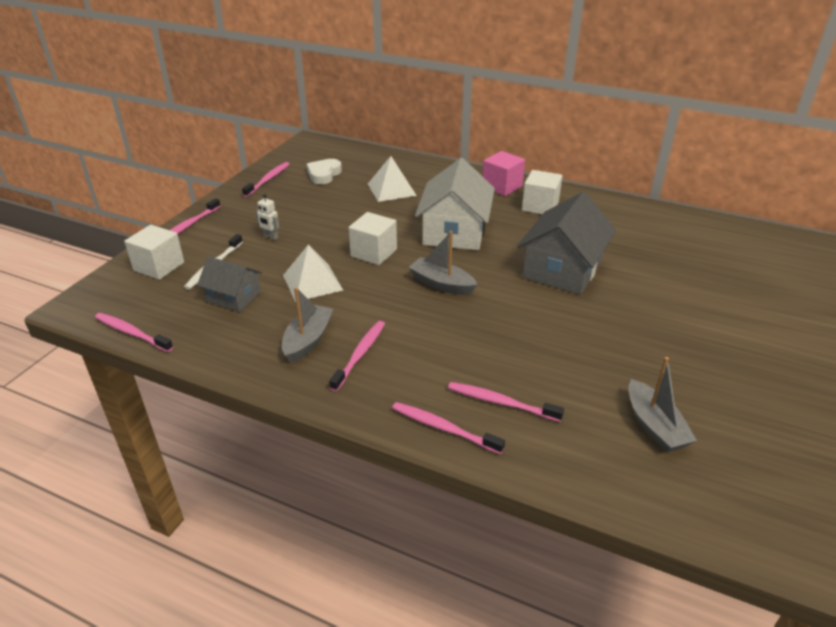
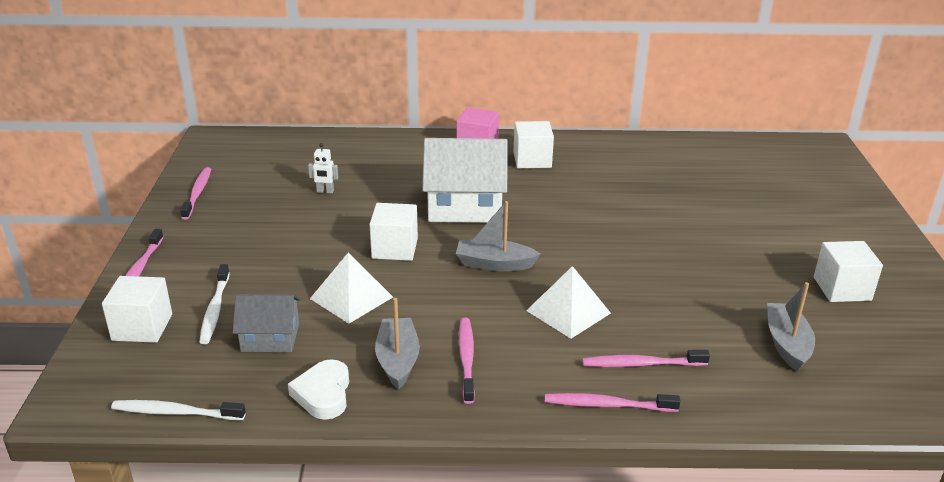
camera: 25 degrees left, 5 degrees down
(132, 333) = (175, 412): pink toothbrush -> white toothbrush
(270, 237) = (258, 259): white robot -> white robot (325, 191)
(324, 174) = (263, 173): white heart -> white heart (323, 394)
(391, 189) = (358, 174): white pyramid -> white pyramid (568, 311)
(454, 232) = (465, 206): white house -> white house turned 75 degrees counterclockwise
(562, 269) = (601, 219): grey house -> none
(654, 426) = (787, 344): grey boat -> grey boat turned 135 degrees counterclockwise
(753, 391) = (842, 289): none -> white cube

